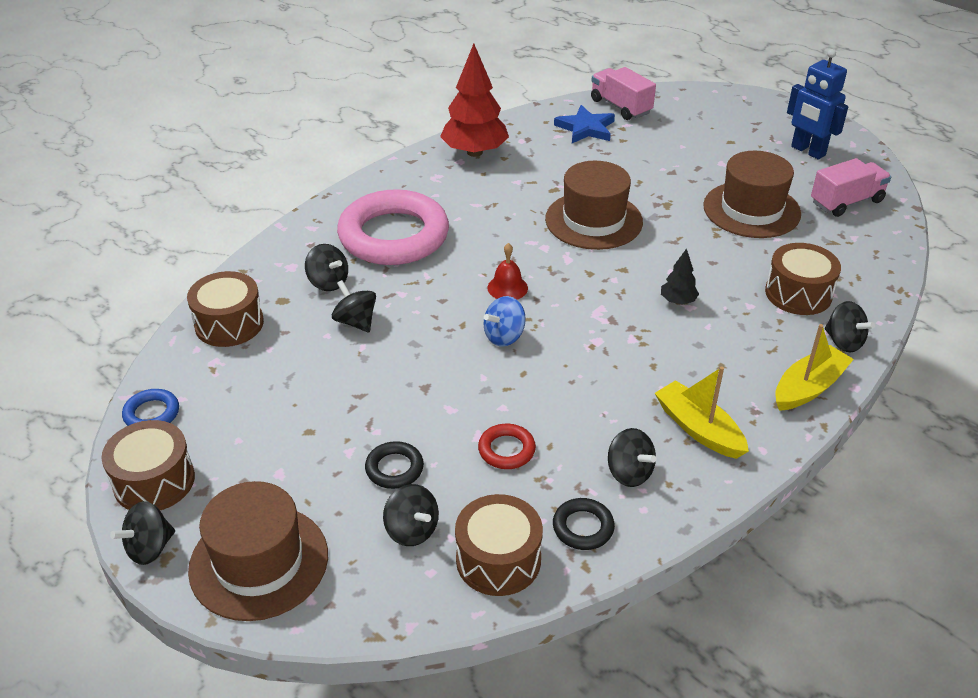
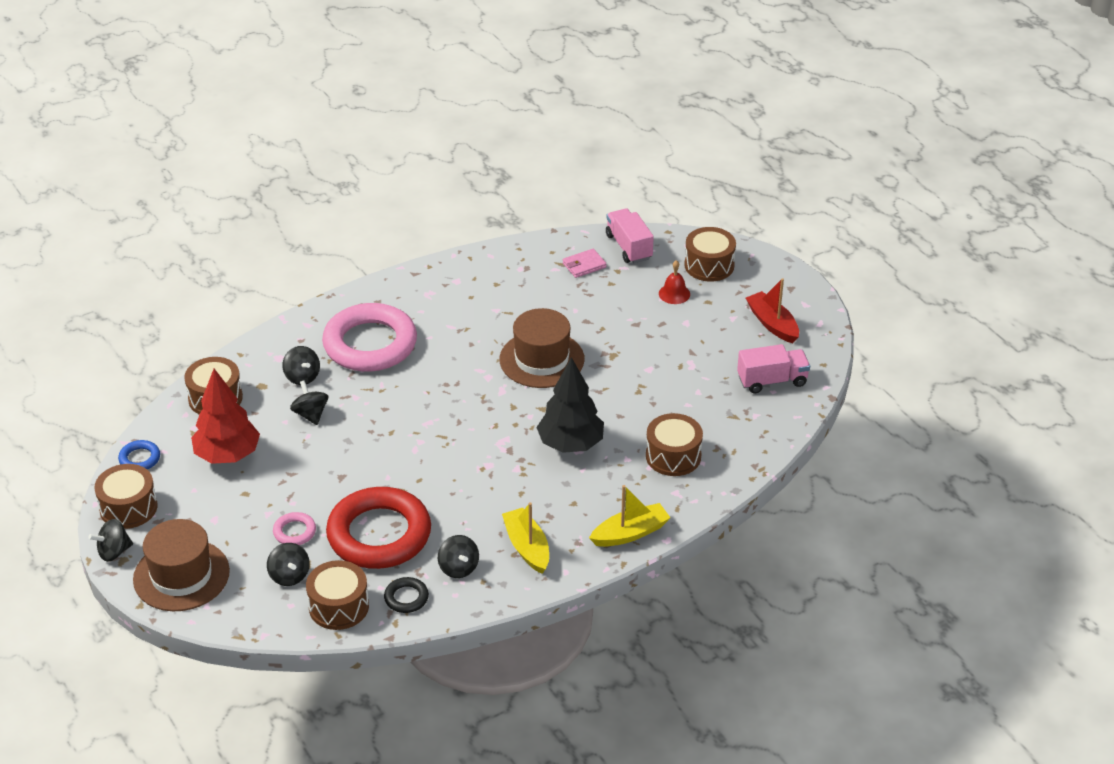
camera: 15 degrees right, 0 degrees up
(394, 468) = (294, 532): black ring -> pink ring
(475, 152) = (473, 274): red tree -> red tree (227, 455)
(504, 336) = (418, 448): blue spinning top -> none
(506, 450) = (379, 534): red ring -> red ring, size x2.42
(507, 287) = (440, 407): red bell -> red bell (674, 294)
(586, 128) = (584, 265): blue star -> pink wallet
(678, 301) = (570, 444): black tree -> black tree, size x2.13
(710, 111) = (709, 265): none -> brown drum
(751, 210) = (683, 373): brown hat -> none
(807, 151) = (772, 324): blue robot -> red boat
(843, 342) = (682, 503): black spinning top -> none

